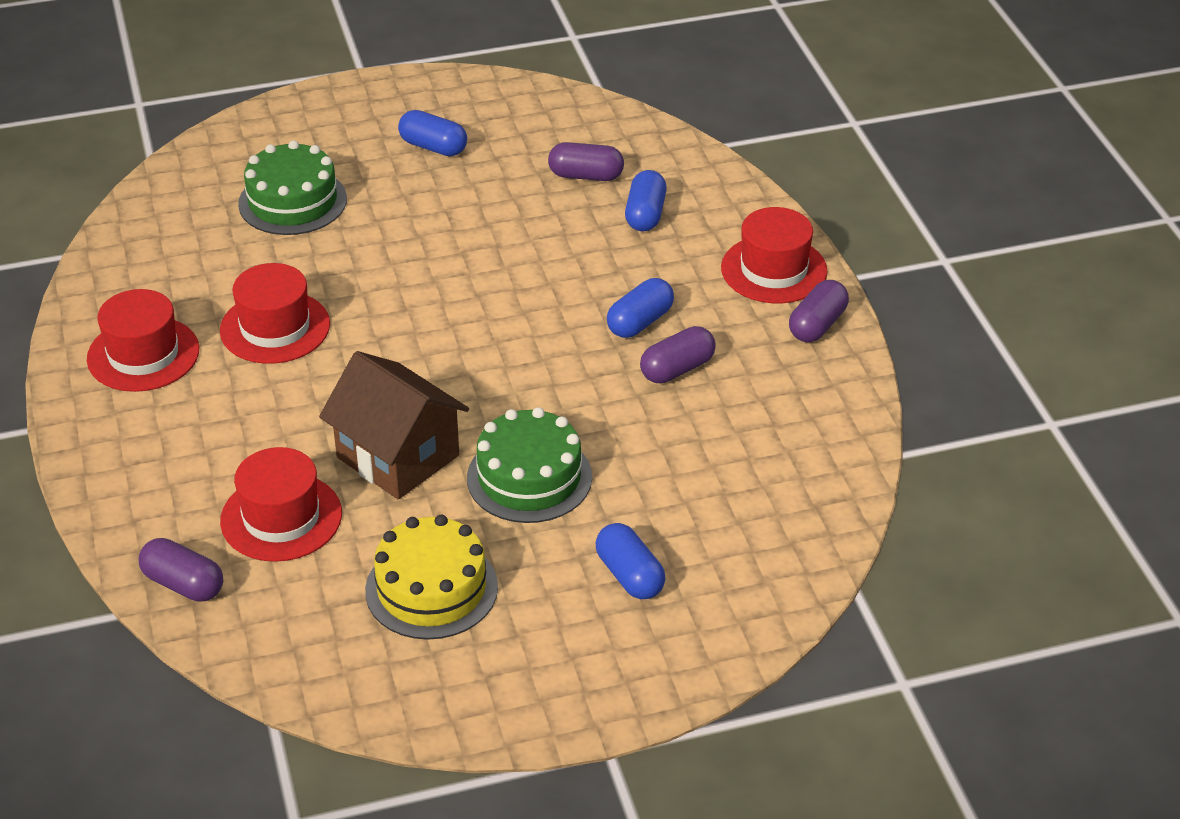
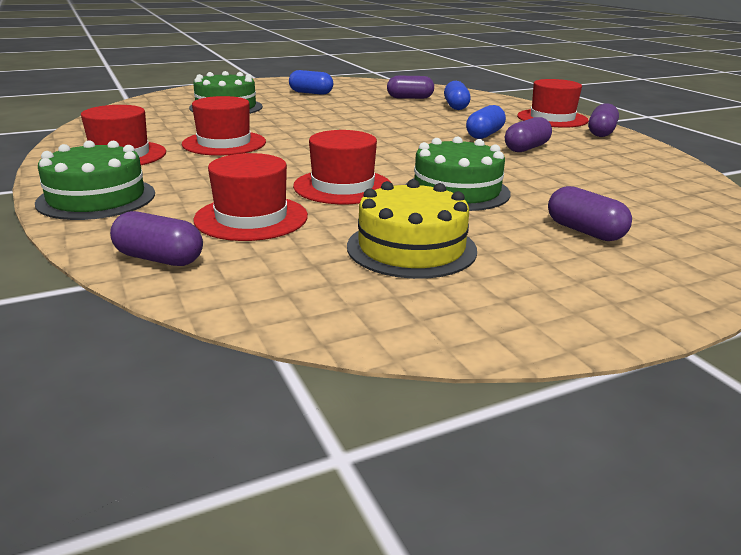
camera: 10 degrees left, 15 degrees down
(120, 461) = (96, 198): none -> green cake
(398, 456) = (342, 186): brown house -> red hat
(629, 575) = (584, 231): blue capsule -> purple capsule

